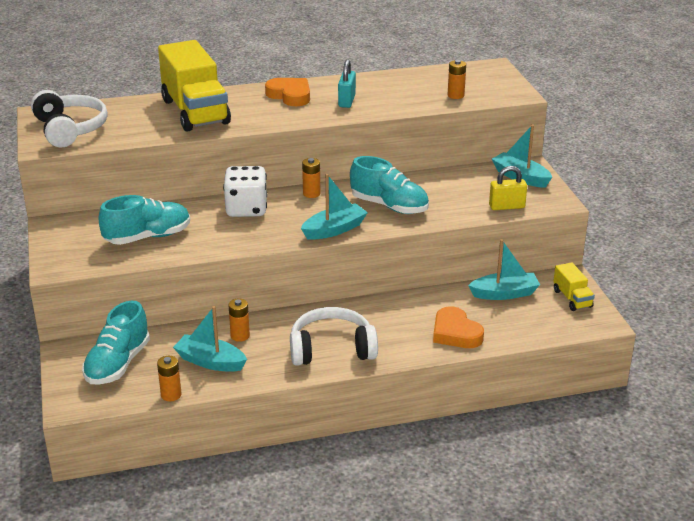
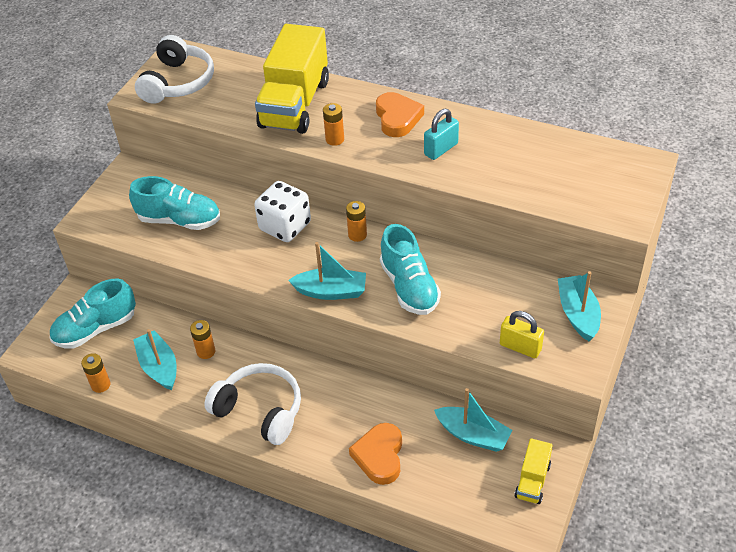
camera: 40 degrees right, 15 degrees up
(455, 95) = (557, 189): orange battery -> orange battery (335, 139)

